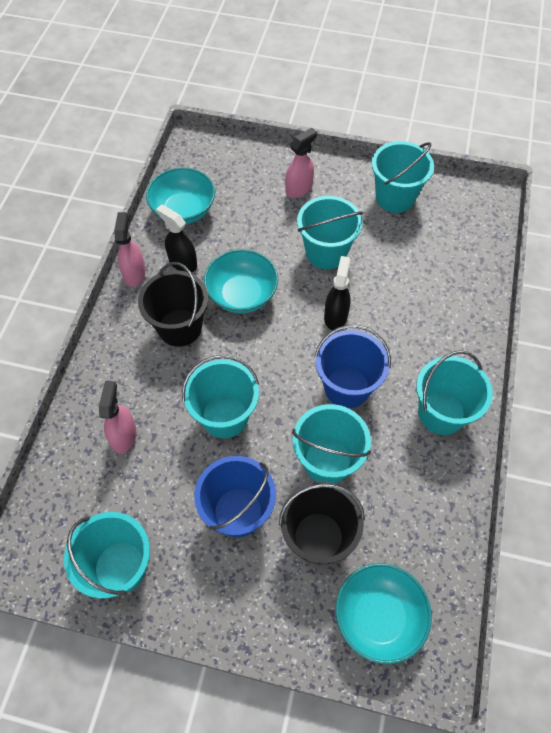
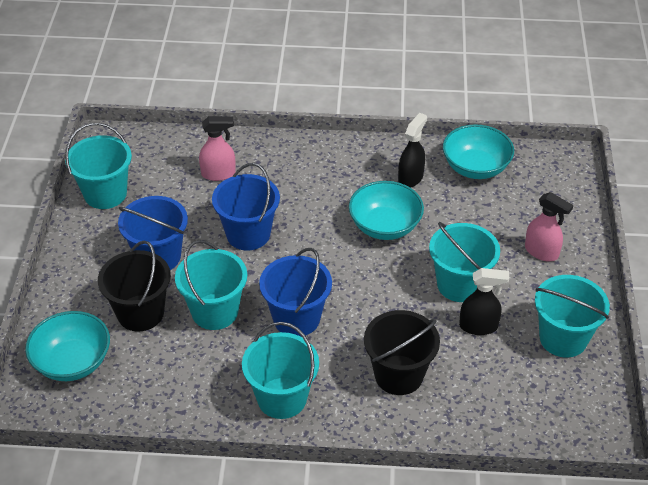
camera: 80 degrees right, 15 degrees down
(134, 273) = (387, 148): pink spray bottle -> none
(180, 327) = (335, 189): black bucket -> black bucket (399, 375)
(225, 416) = (248, 234): turquoise bucket -> blue bucket
(335, 316) = (379, 301): black spray bottle -> black spray bottle (478, 326)

